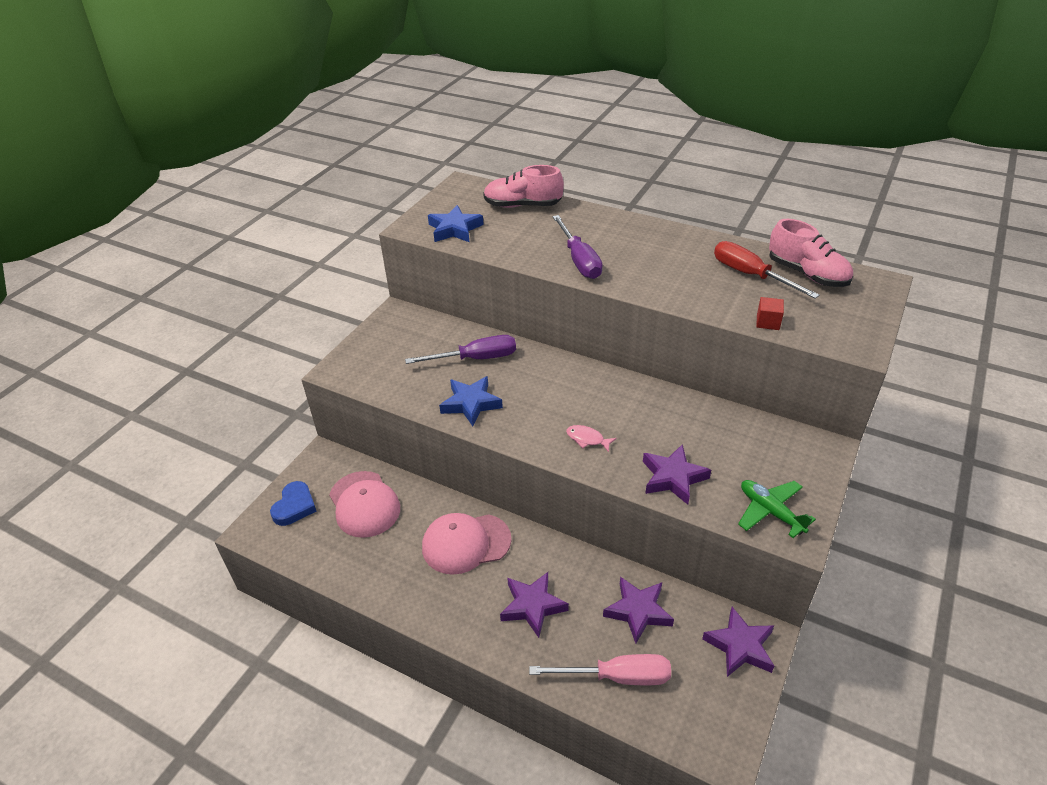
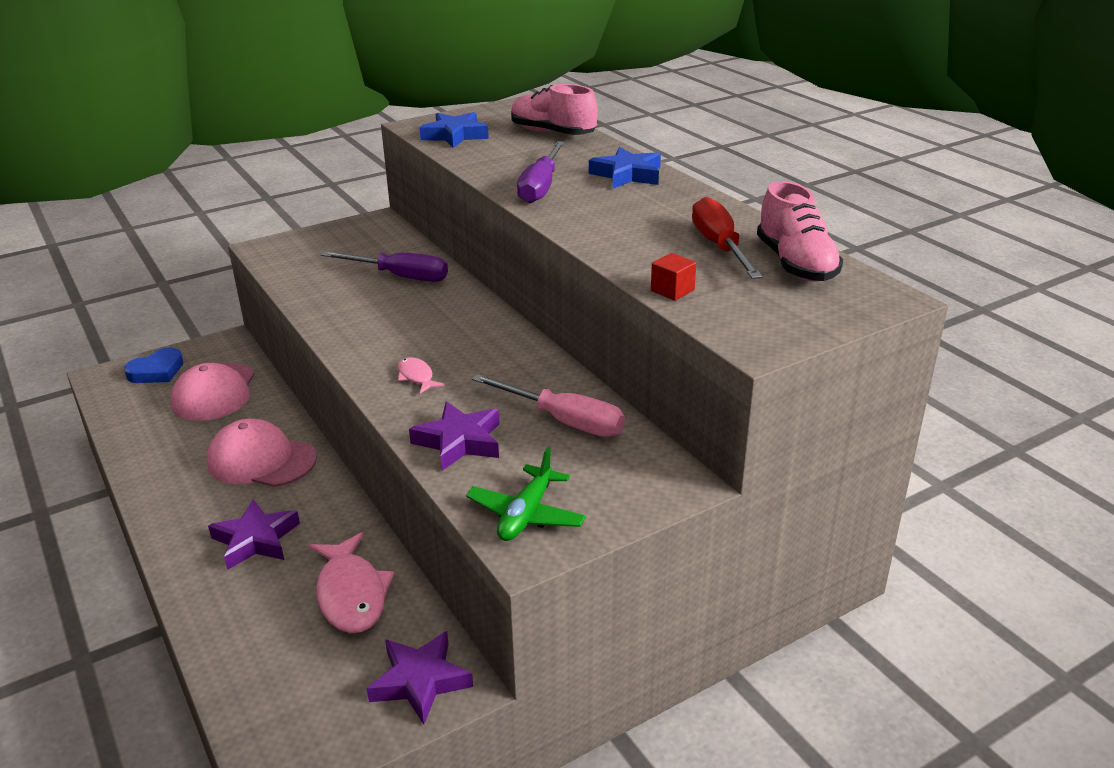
camera: 30 degrees right, 10 degrees down
(471, 404) = (345, 310): blue star -> blue star (627, 175)
(617, 676) = (257, 641): pink screwdriver -> pink screwdriver (564, 421)
(638, 611) = (351, 594): purple star -> pink fish
(770, 511) = (526, 514): green plane -> green plane turned 150 degrees counterclockwise

